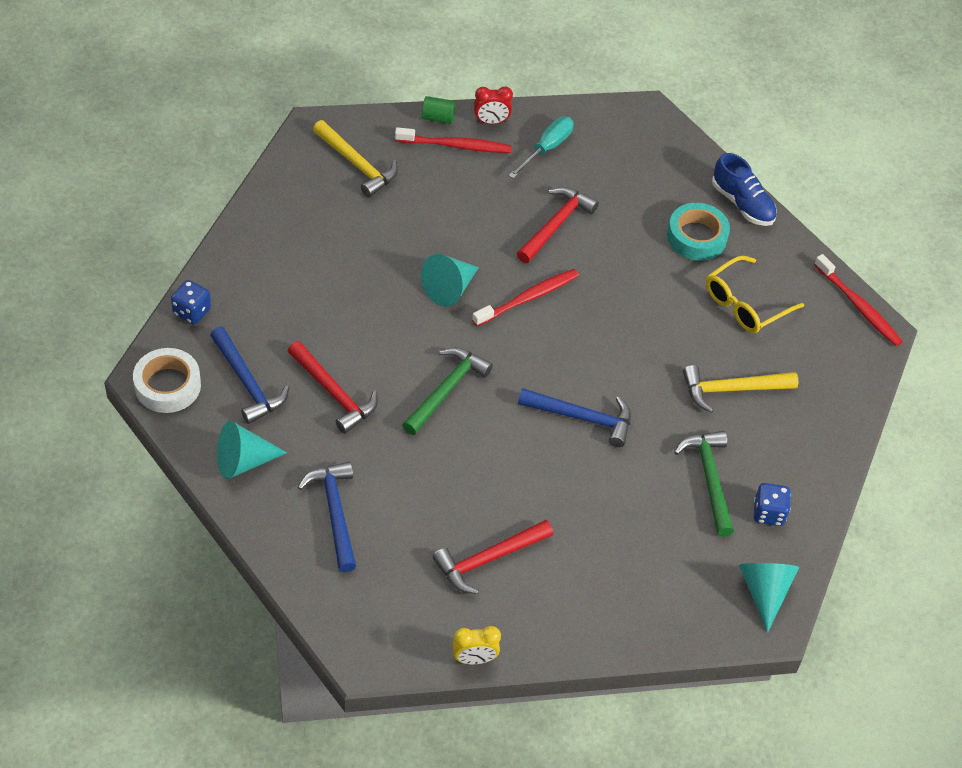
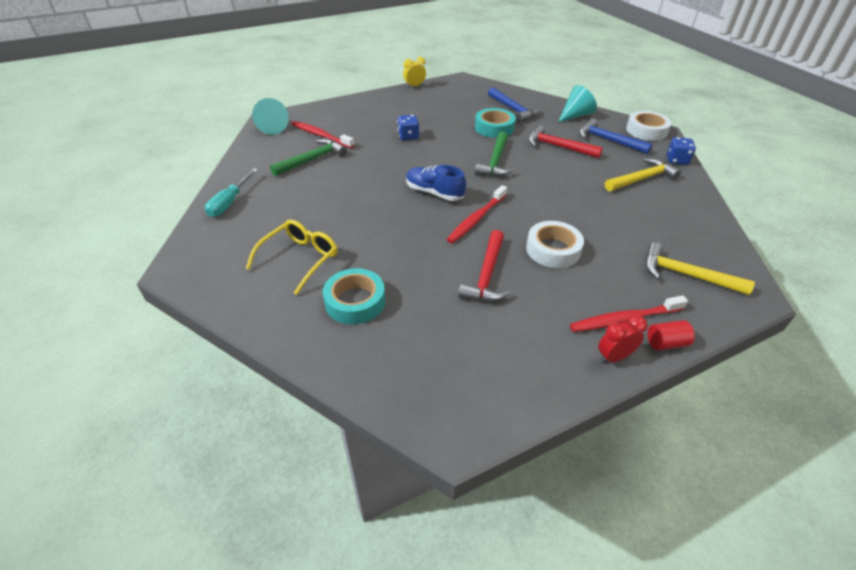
camera: 165 degrees right, 10 degrees down
(400, 470) = (494, 128): none -> turquoise tape
(438, 118) = (666, 343): green cylinder -> red cylinder
(449, 288) = (536, 210): turquoise cone -> none
(468, 232) = (553, 250): none -> white tape
(488, 559) = (426, 111): red hammer -> none
(546, 148) = (540, 345): turquoise screwdriver -> turquoise screwdriver (230, 202)
(582, 417) = (404, 168): blue hammer -> none
(709, 479) = (312, 159): green hammer -> green hammer turned 105 degrees counterclockwise
(732, 389) = (303, 203): yellow hammer -> yellow hammer (641, 179)
(742, 204) = (313, 349): blue shoe -> blue shoe (434, 193)
(768, 513) = (272, 154): blue dice -> blue dice (408, 136)
(858, 306) = (192, 284): red toothbrush -> red toothbrush (321, 135)

